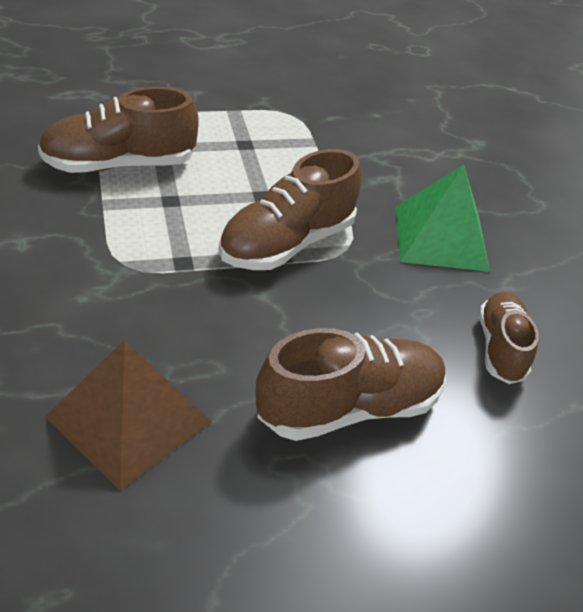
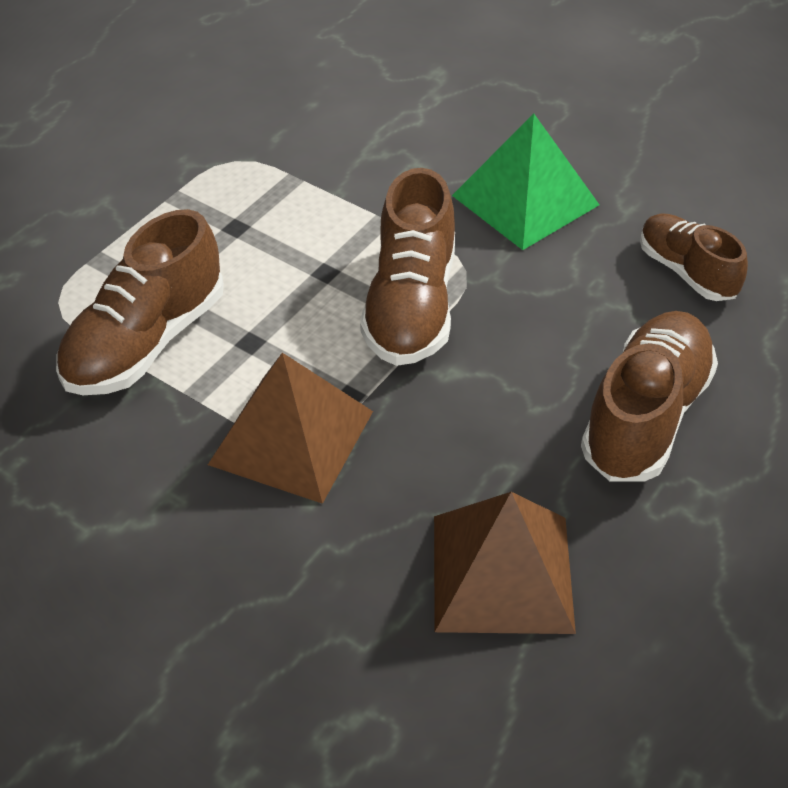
camera: 35 degrees left, 5 degrees up
(122, 259) = (292, 437): none -> brown pyramid

